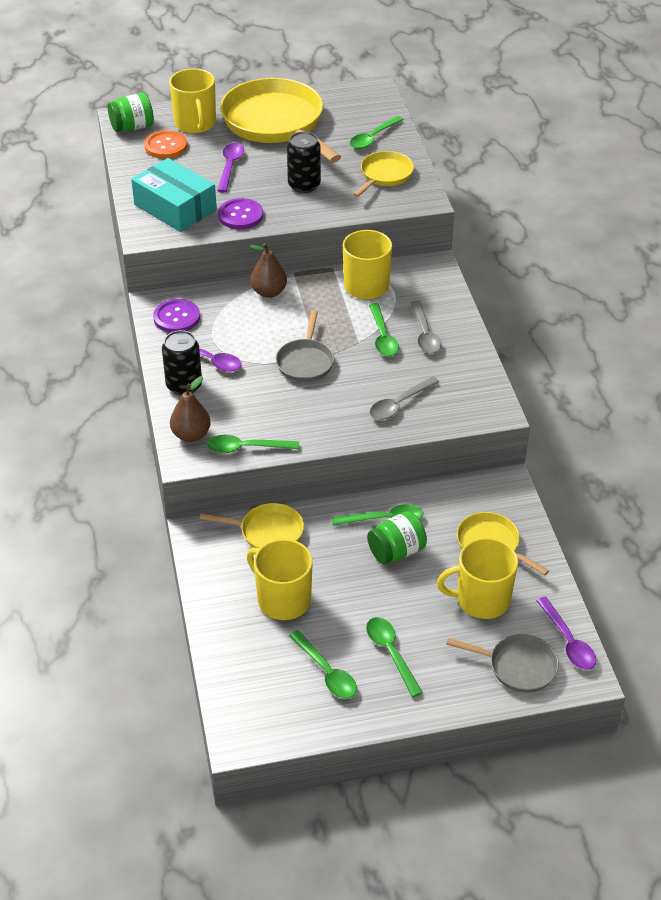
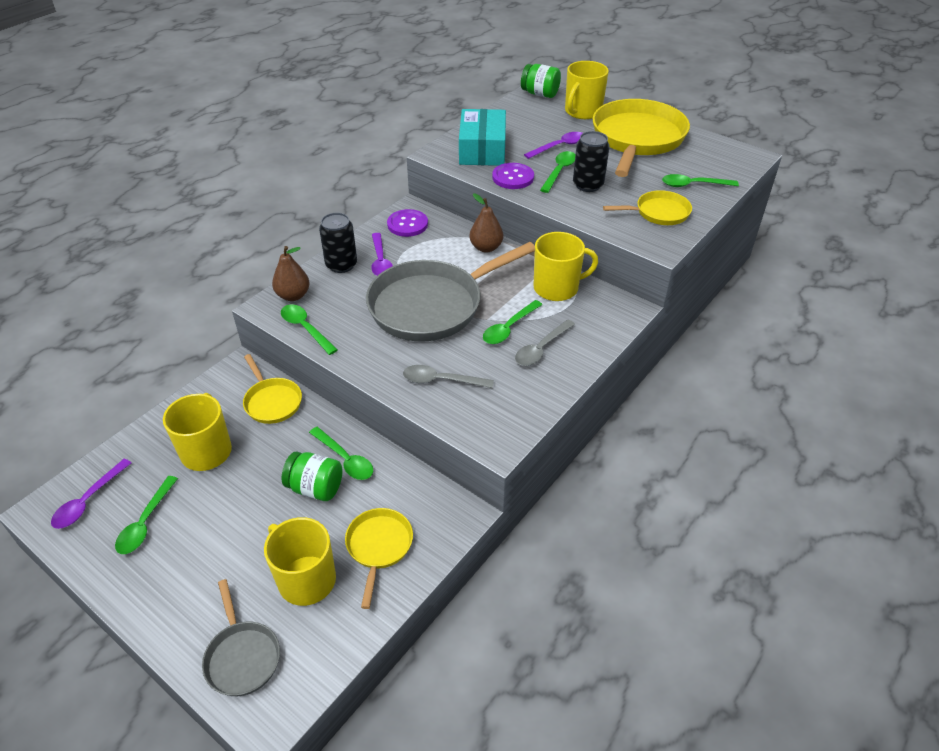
camera: 50 degrees right, 0 degrees up
(166, 146) = (541, 114): orange button -> none
(305, 362) = (432, 305): grey pan -> grey pan, size x2.02
(391, 653) = (195, 552): green spoon -> green spoon (559, 171)
(568, 641) = (303, 680): purple spoon -> purple spoon (88, 501)

